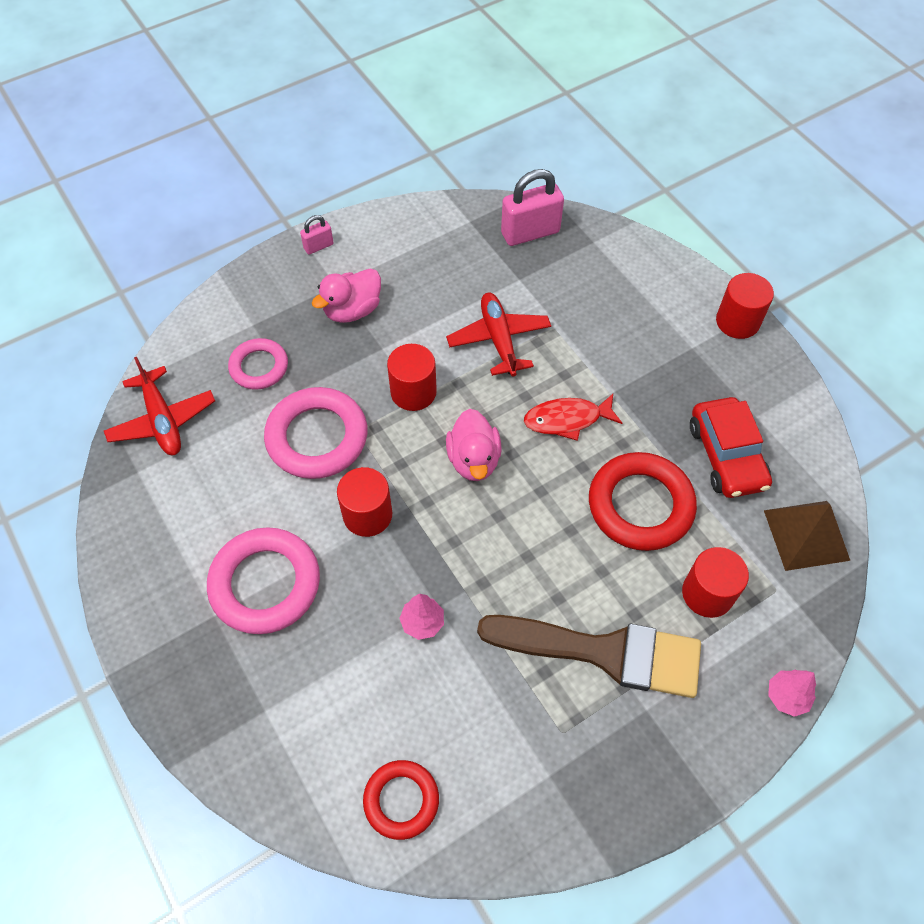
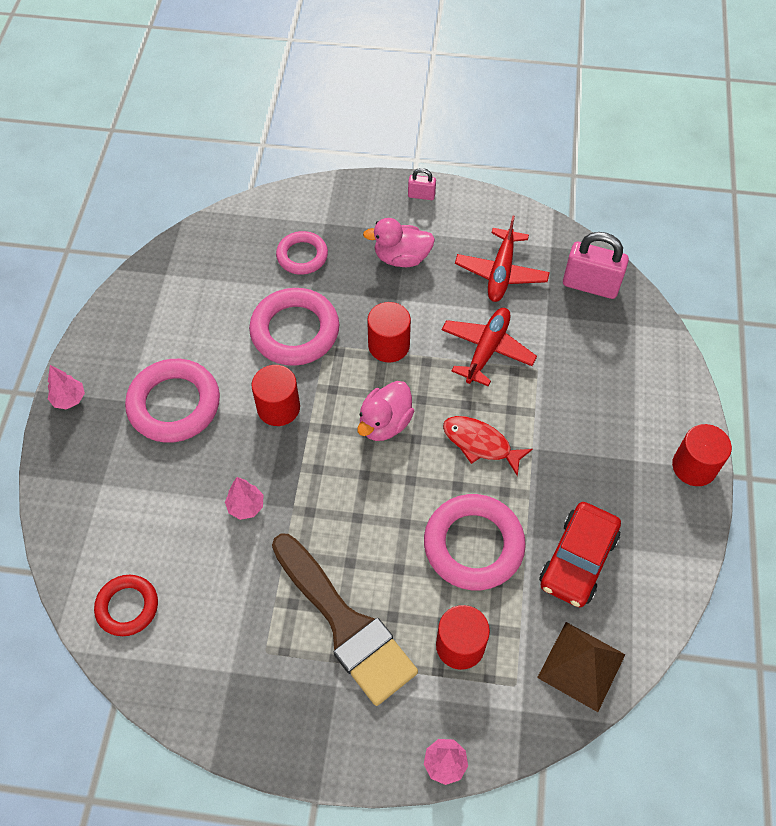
camera: 40 degrees right, 0 degrees up
(151, 658) = (69, 399): none -> pink tree
(162, 420) = (210, 250): red plane -> red plane (501, 272)
(640, 505) = (473, 545): red ring -> pink ring

